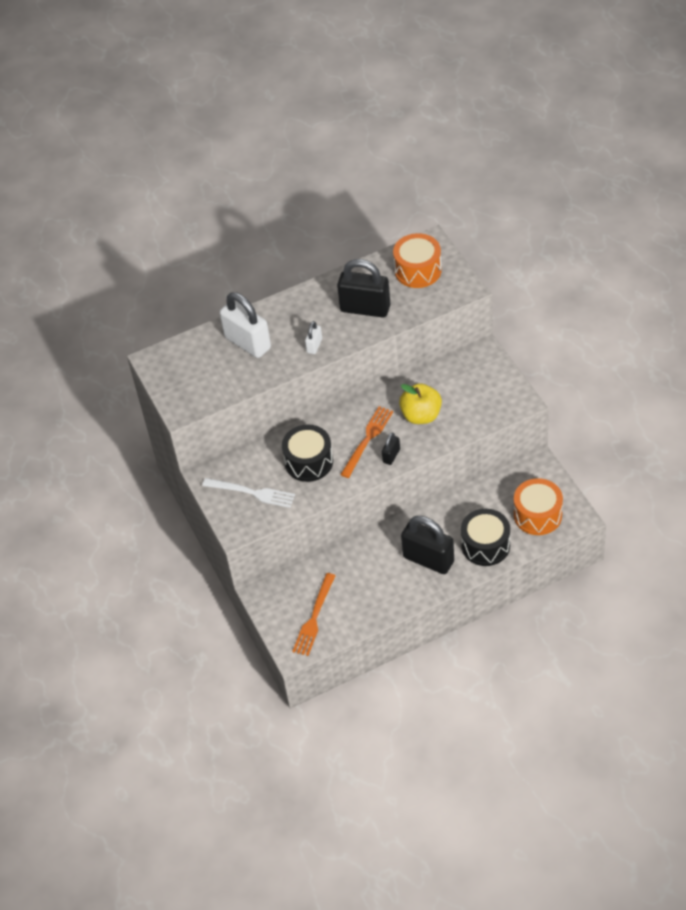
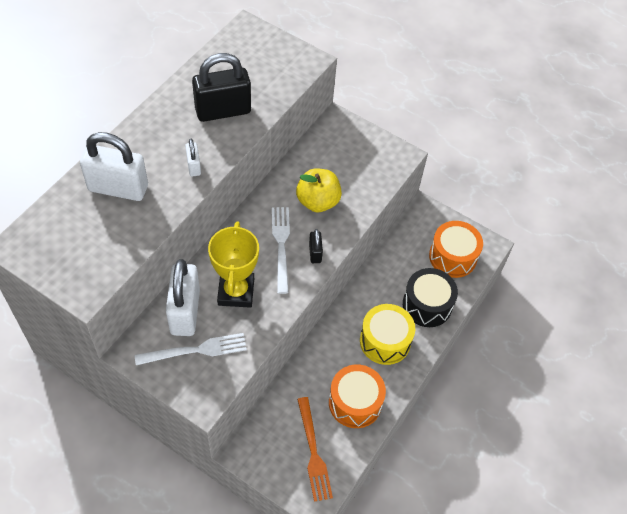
camera: 40 degrees left, 5 degrees up
(261, 461) = (185, 312): none -> white padlock
(309, 462) = (236, 292): black drum -> yellow trophy
(368, 439) = (281, 245): orange fork -> white fork
(418, 270) = (251, 57): orange drum -> orange drum (355, 402)
(428, 559) = (385, 341): black padlock -> yellow drum

